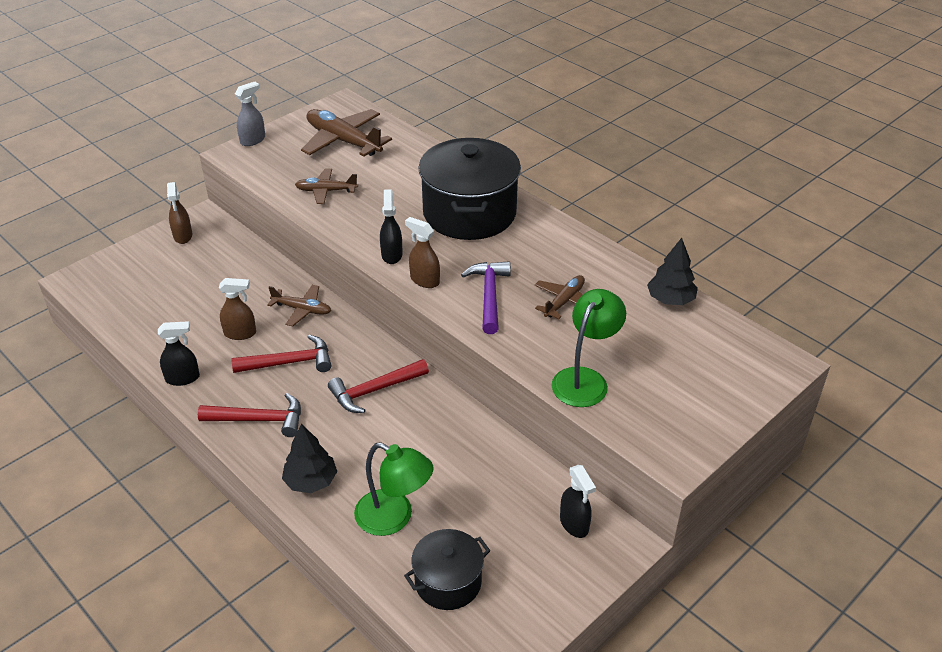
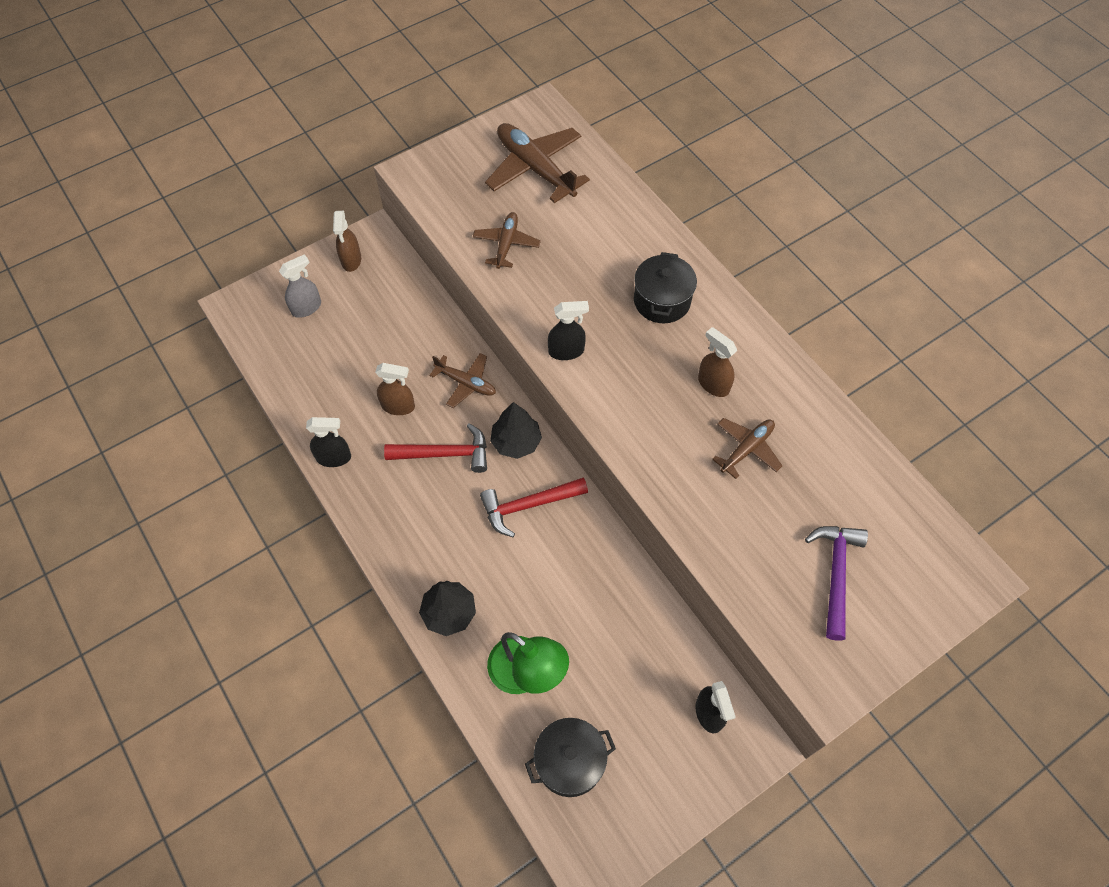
camera: 10 degrees right, 20 degrees up
(253, 140) = (434, 154): grey spray bottle -> grey spray bottle (307, 308)
(259, 419) = (406, 525): red hammer -> none
(326, 191) = (506, 244): brown plane -> brown plane turned 90 degrees clockwise
(391, 255) = (566, 351): black spray bottle -> black spray bottle turned 75 degrees clockwise
(424, 280) = (597, 394): brown spray bottle -> brown spray bottle (713, 384)
(469, 213) = (662, 301): black pot -> black pot, size x0.54
(489, 295) = (665, 427): purple hammer -> purple hammer (835, 574)
(585, 379) = (750, 564): green lamp -> none
(670, 299) = (867, 464): black tree -> black tree (516, 442)

